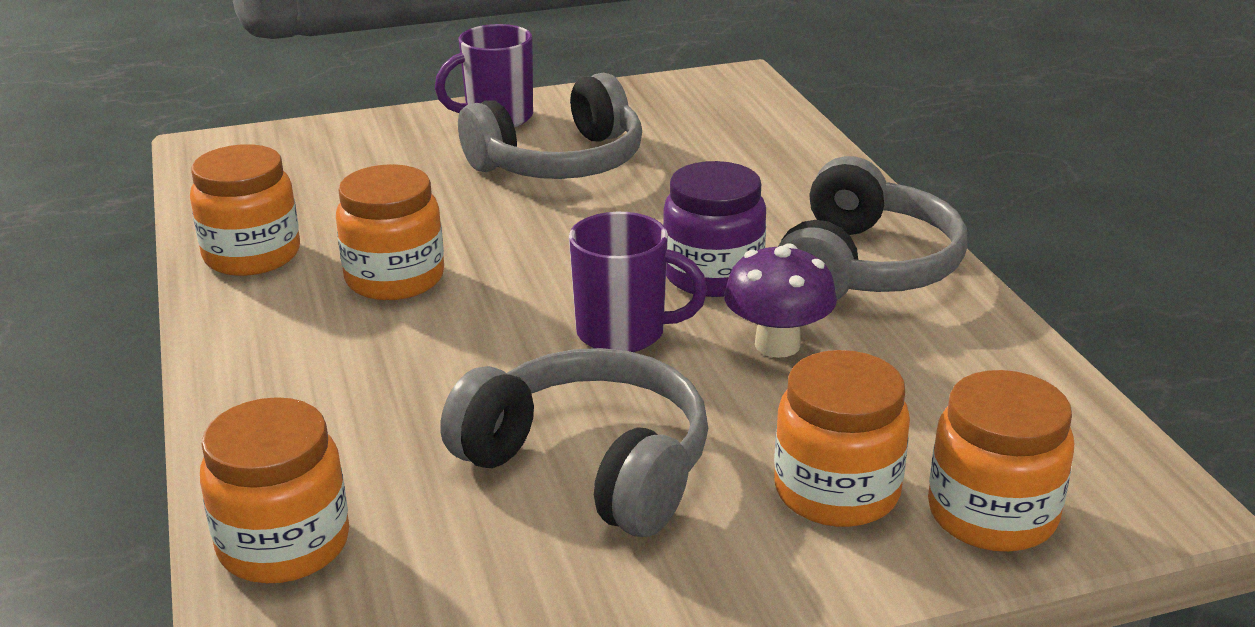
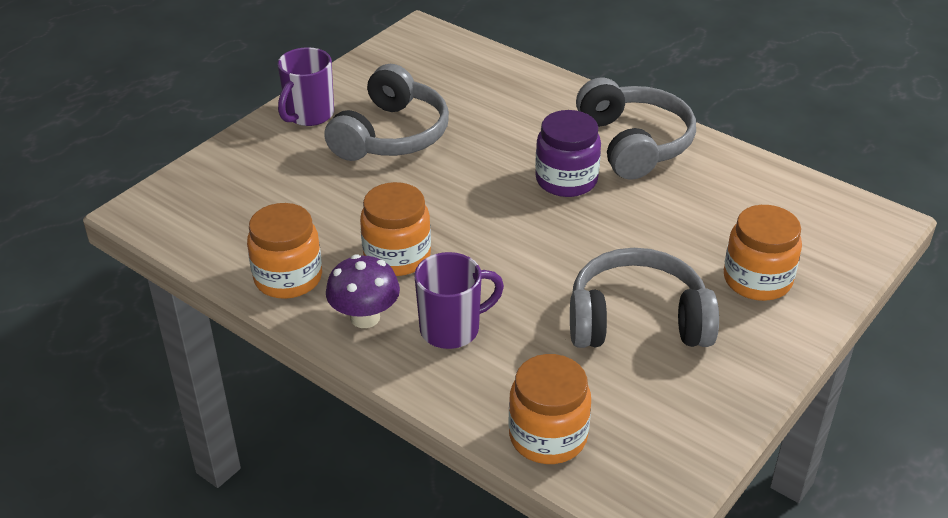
camera: 35 degrees left, 10 degrees up
(624, 333) = (564, 236): purple mug -> purple mug (452, 329)
(777, 345) = (645, 210): purple mushroom -> purple mushroom (365, 317)
(992, 514) = (828, 260): orange jar -> none

